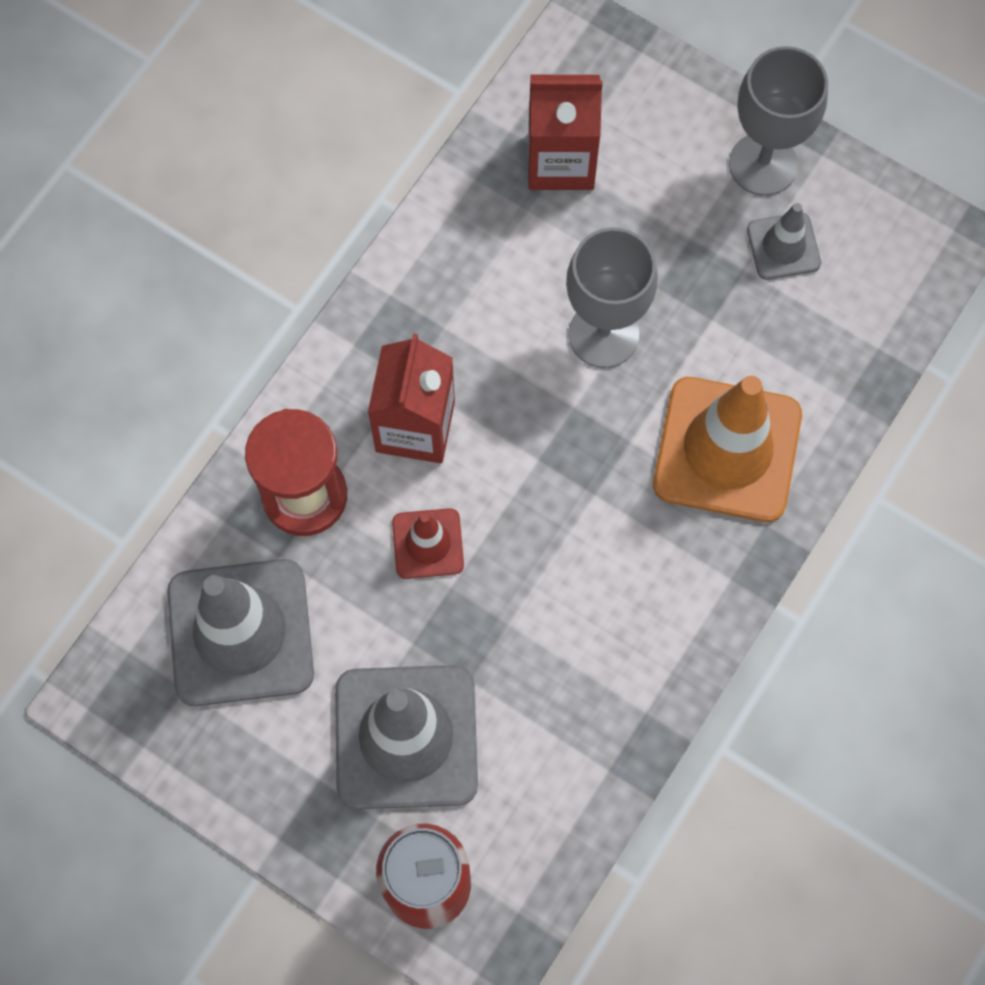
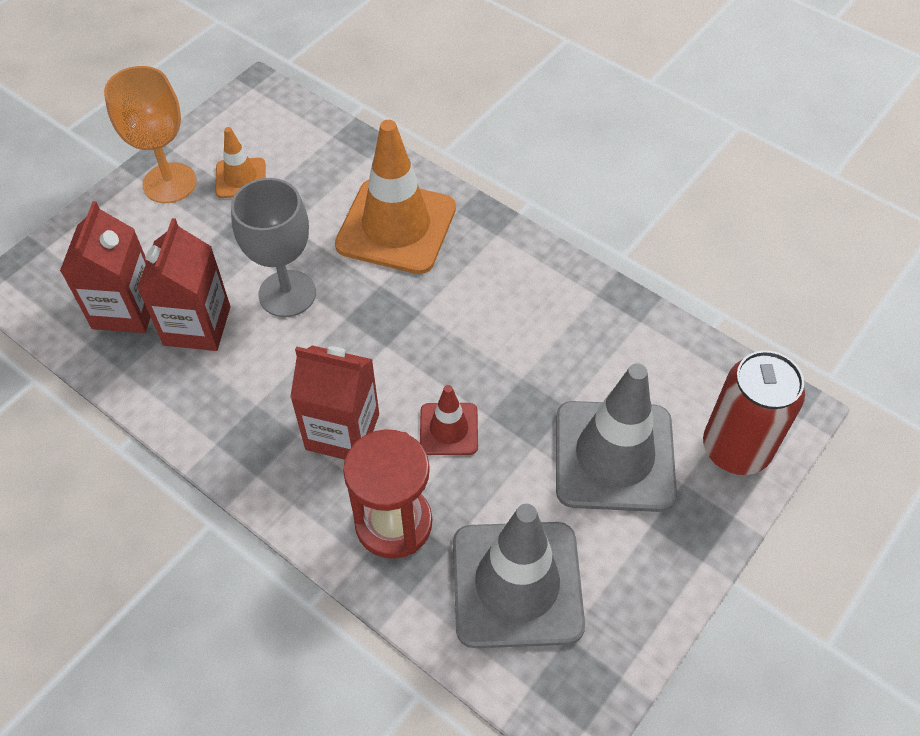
camera: 85 degrees left, 15 degrees down
(545, 243) = (197, 326): none -> red carton
(763, 164) = (169, 183): grey goblet -> orange goblet
(783, 246) = (240, 178): grey traffic cone -> orange traffic cone

